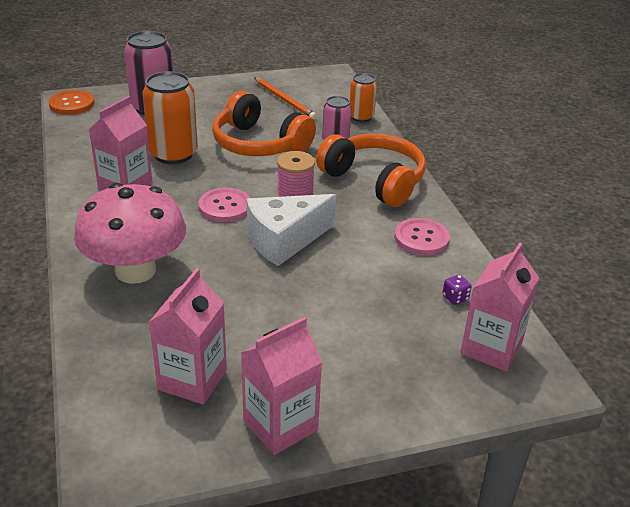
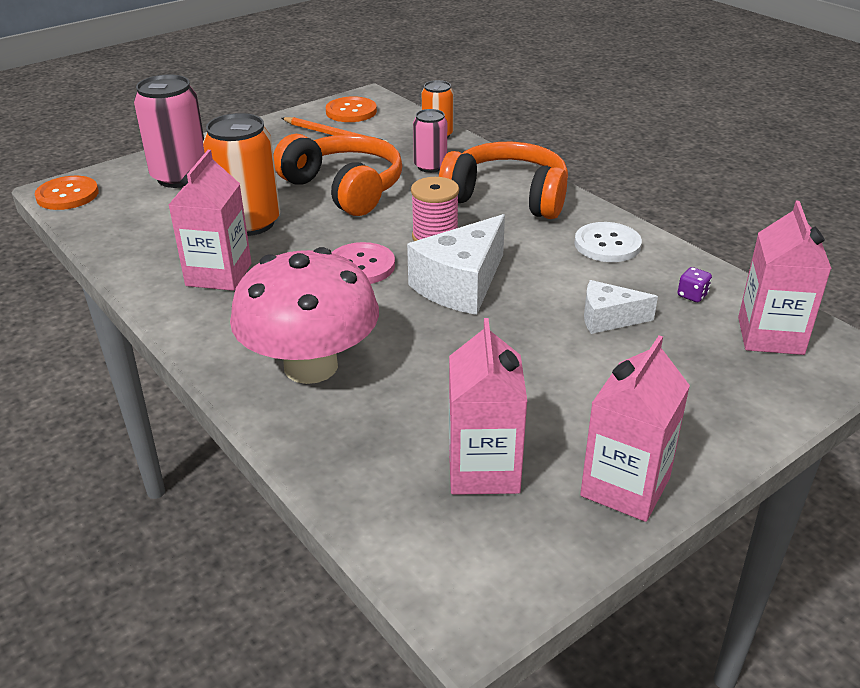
camera: 20 degrees left, 0 degrees up
(259, 144) = (344, 188): orange headphones -> orange headphones turned 150 degrees counterclockwise
(311, 83) = (351, 111): none -> orange button
(373, 297) = (608, 319): none -> white cheese
(421, 238) = (607, 244): pink button -> white button

